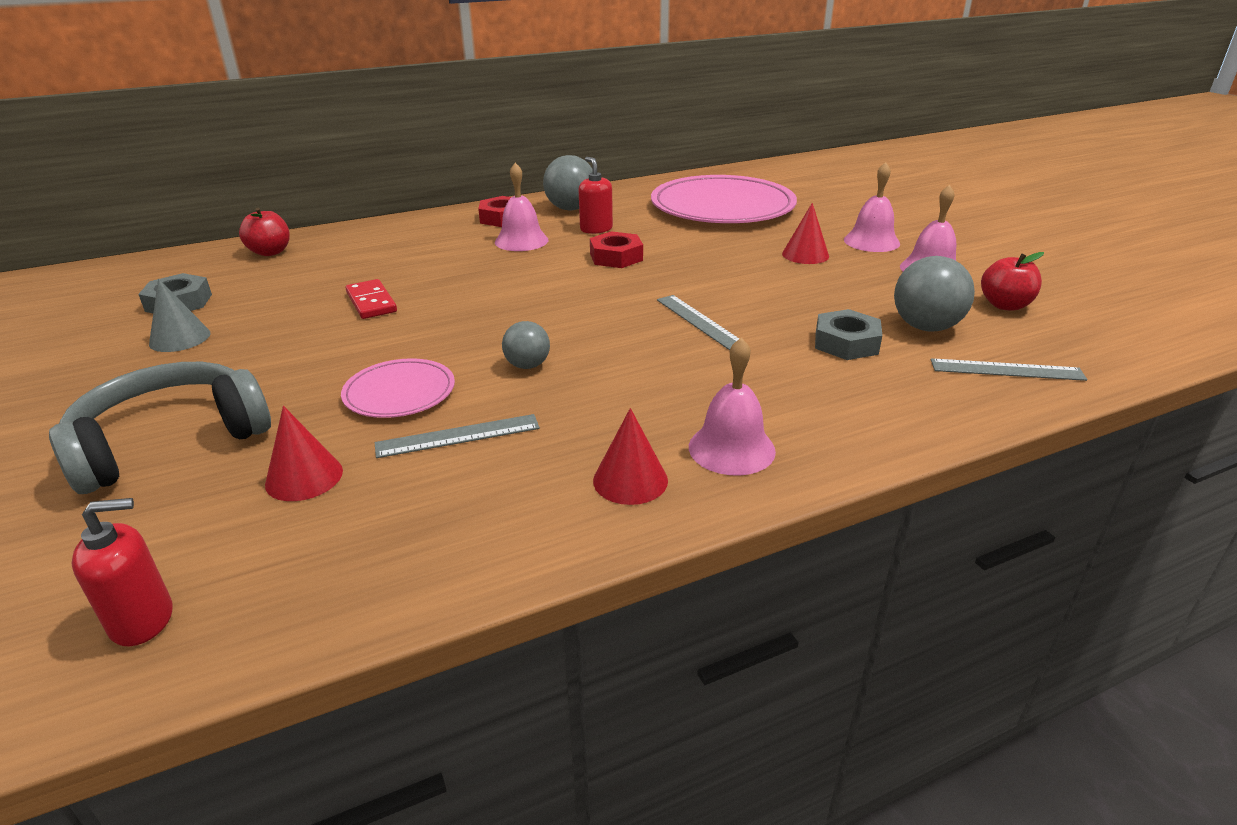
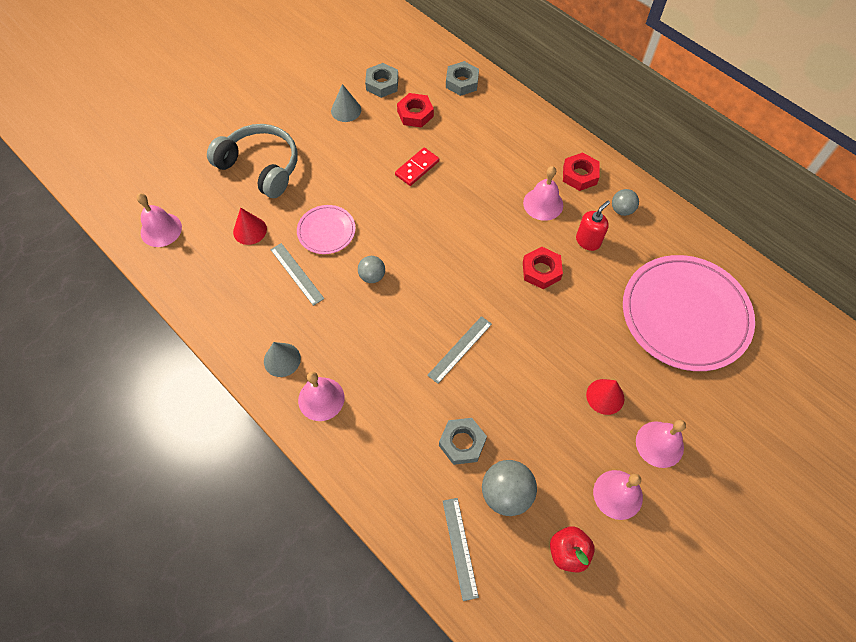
camera: 70 degrees right, 30 degrees up
(143, 620) = (161, 229): red soap dispenser -> pink bell
(270, 252) = (462, 82): red apple -> grey nut
(274, 288) = (415, 114): none -> red nut
(570, 209) = (622, 210): grey ball -> grey ball, size x0.60
(630, 480) = (282, 359): red cone -> grey cone

